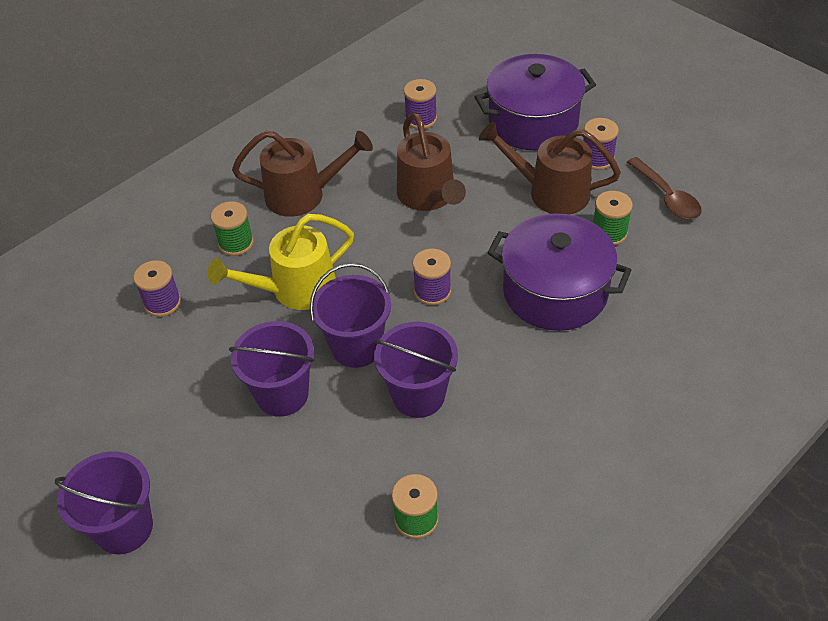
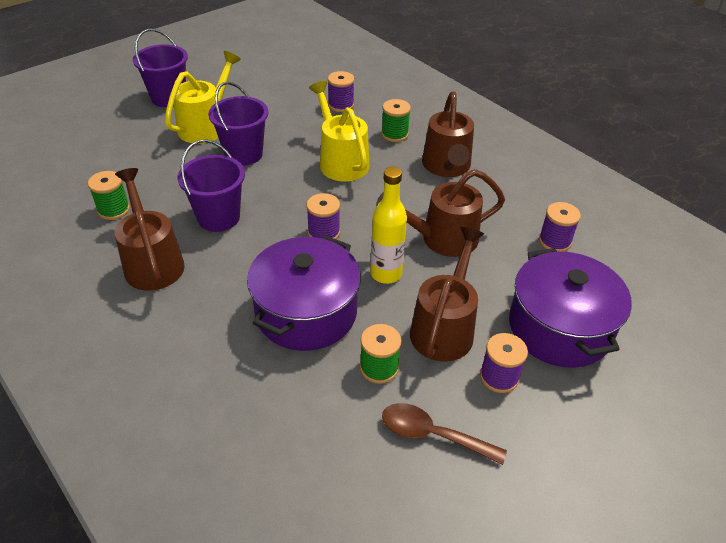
camera: 90 degrees right, 5 degrees down
(209, 455) = (206, 125): none -> yellow watering can
(356, 347) = (276, 189): purple bucket -> none
(488, 236) = (386, 274): none -> yellow bottle
(507, 446) = (152, 261): none -> brown watering can
(667, 197) = (432, 435): brown spoon -> brown spoon turned 45 degrees clockwise

